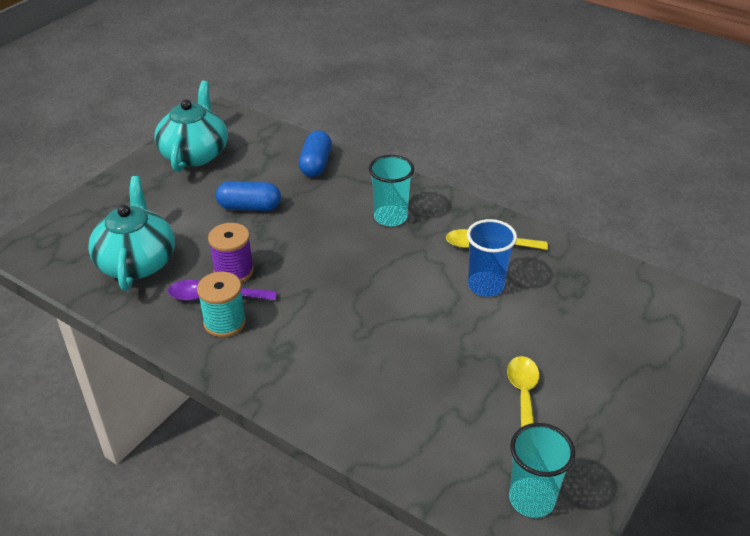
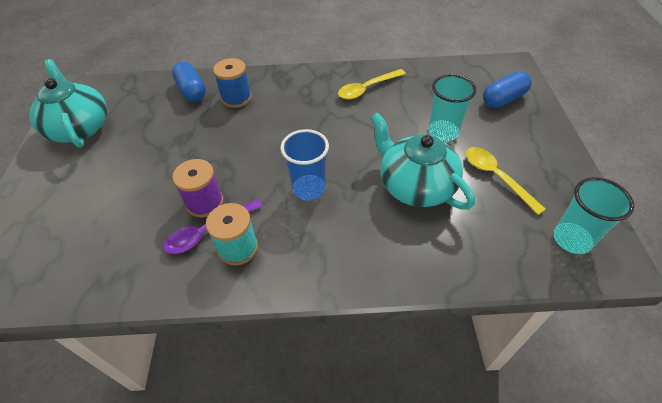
camera: 35 degrees left, 10 degrees up
(137, 262) = (108, 242): turquoise teapot -> turquoise teapot (415, 185)
(249, 207) = (169, 146): blue capsule -> blue capsule (503, 99)
(349, 191) = (236, 98): none -> blue spool
(390, 217) = (285, 102): turquoise cup -> turquoise cup (443, 132)
(486, 286) = (394, 115): blue cup -> blue cup (309, 189)

